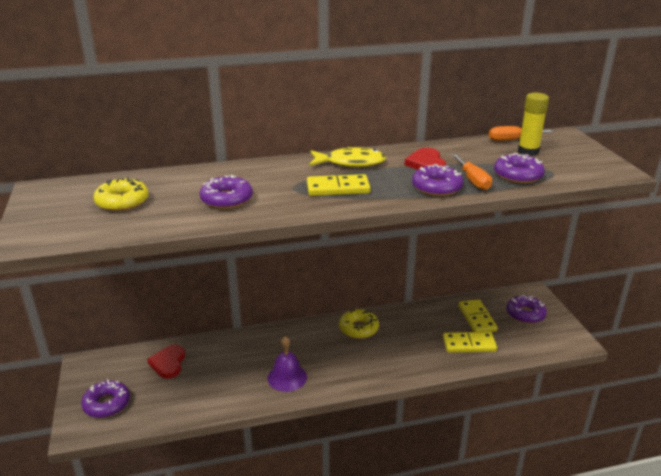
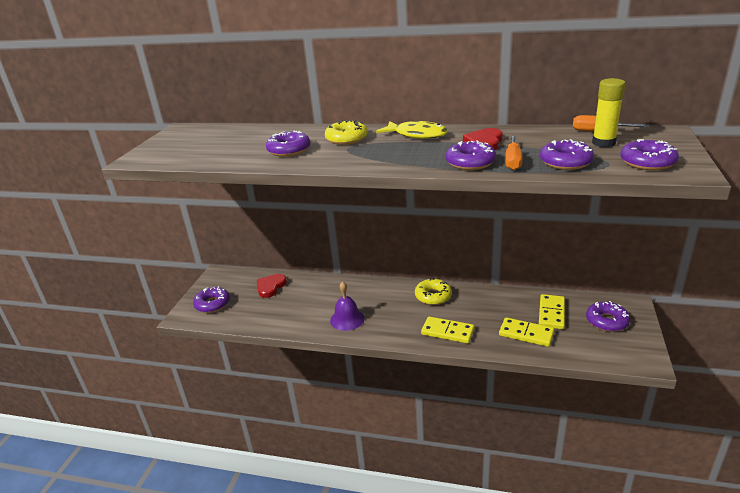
camera: 30 degrees right, 0 degrees up
(122, 202) = (219, 143): yellow donut -> yellow donut (346, 139)
(338, 188) = (382, 153): yellow domino -> yellow domino (447, 332)
(580, 166) = (647, 162): none -> purple donut

